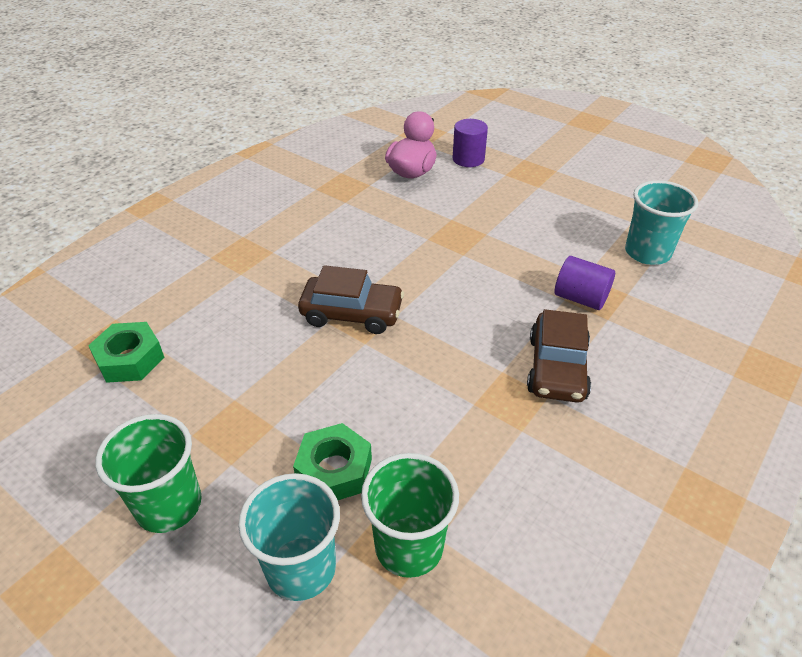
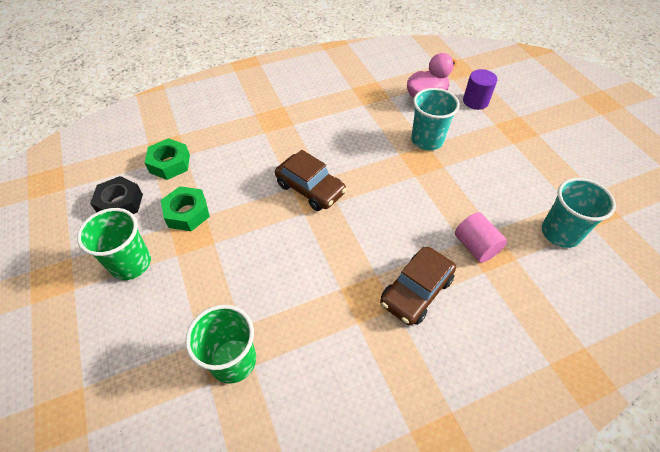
camera: 30 degrees right, 10 degrees up
(89, 438) = (120, 203): none -> black nut
(301, 568) = (168, 339): turquoise cup -> turquoise cup (427, 140)
(334, 470) = (227, 289): green nut -> green nut (187, 213)
(580, 298) = (475, 246): purple cylinder -> pink cylinder

